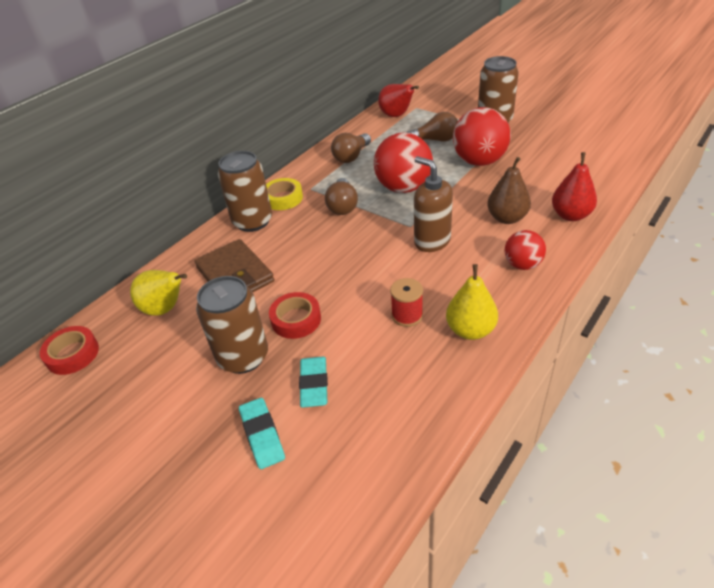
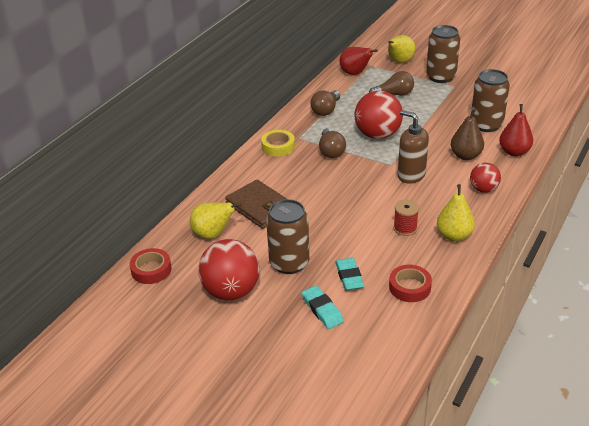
camera: 10 degrees left, 5 degrees down
(253, 221) = (259, 166): brown can -> brown can (486, 125)
(296, 319) = (321, 236): red tape -> red tape (409, 287)
(450, 103) = (399, 61): none -> yellow pear
(479, 161) = (435, 112): red ball -> red ball (231, 291)

